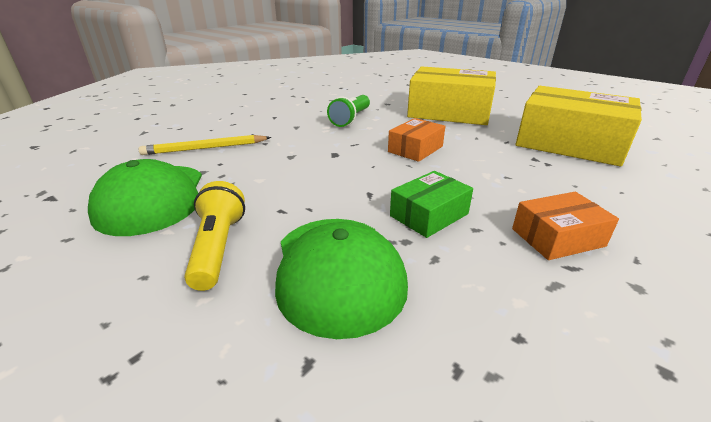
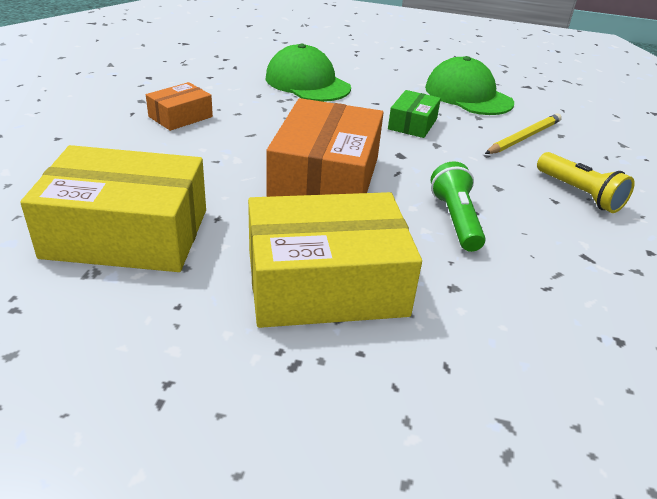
camera: 150 degrees right, 5 degrees up
(218, 247) = (381, 82): yellow flashlight -> yellow flashlight (579, 194)
(415, 149) = (325, 178): orange box -> orange box, size x2.01
(429, 215) = (273, 116): green box -> green box (412, 124)

